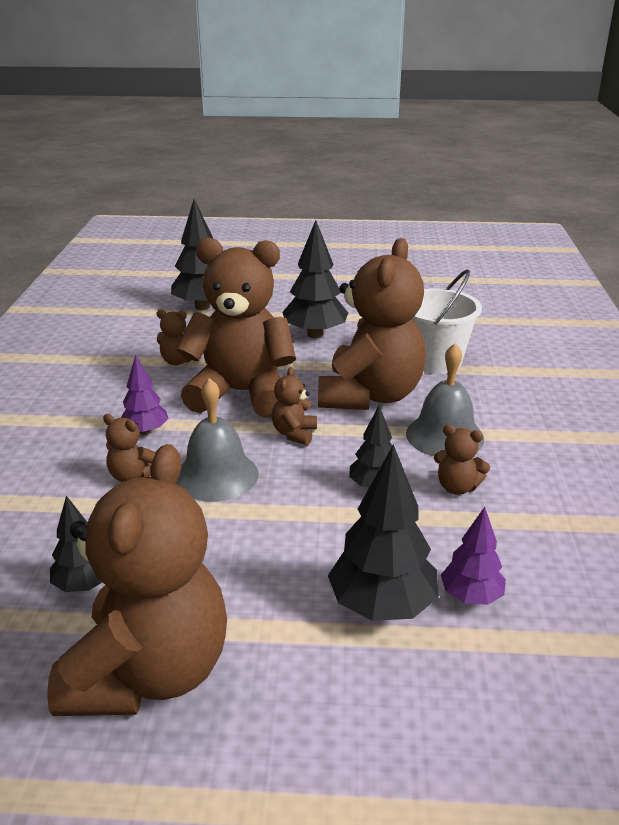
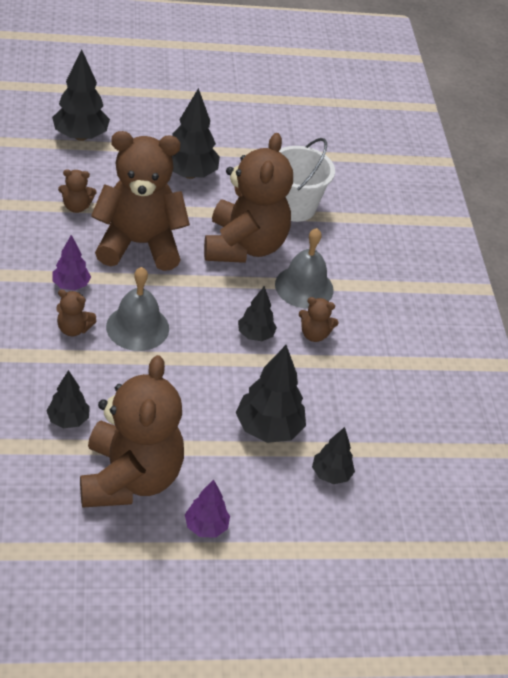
camera: 15 degrees left, 15 degrees up
(294, 433) = (189, 286): brown teddy bear -> none
(471, 596) = (324, 420): purple tree -> purple tree (206, 526)
(482, 680) = (331, 474): none -> black tree

